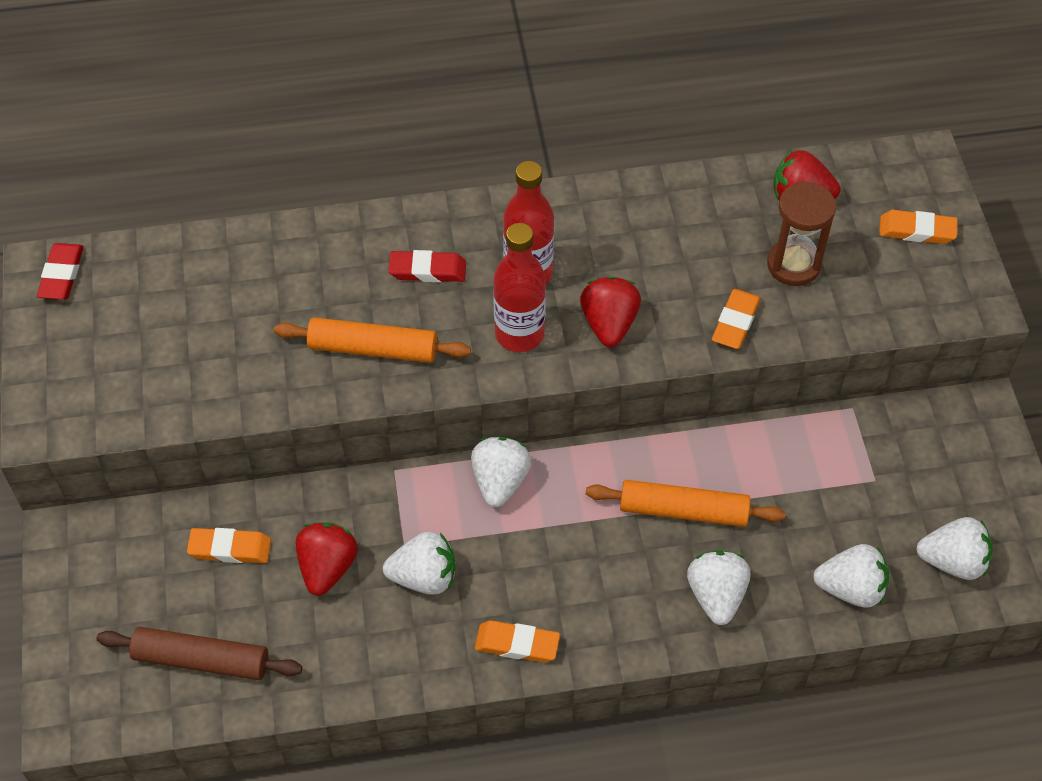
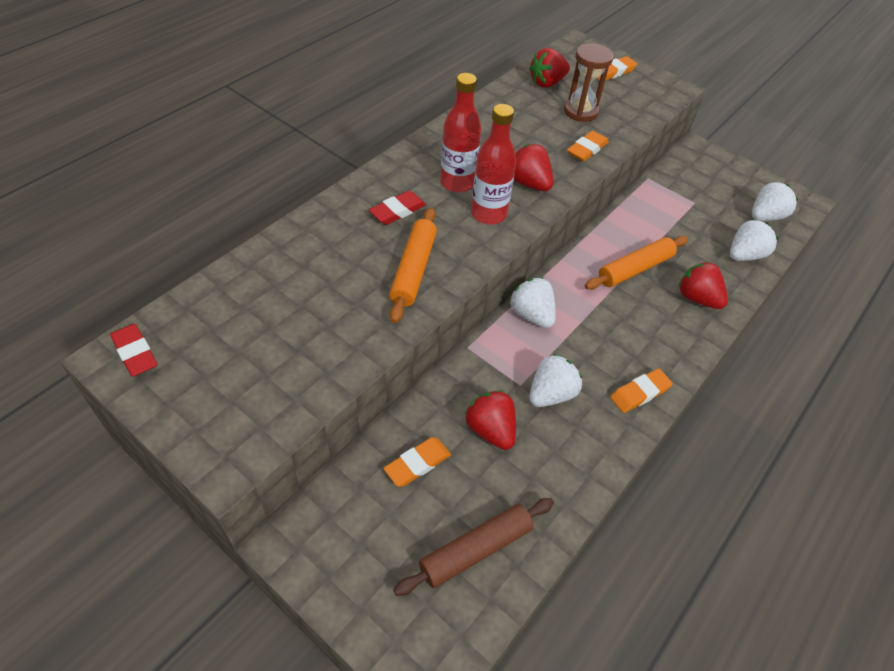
camera: 45 degrees left, 5 degrees down
(373, 349) = (414, 270): orange rolling pin -> orange rolling pin turned 45 degrees counterclockwise
(716, 595) = (697, 298): white strawberry -> red strawberry
(735, 322) = (587, 149): orange eraser -> orange eraser turned 60 degrees clockwise

